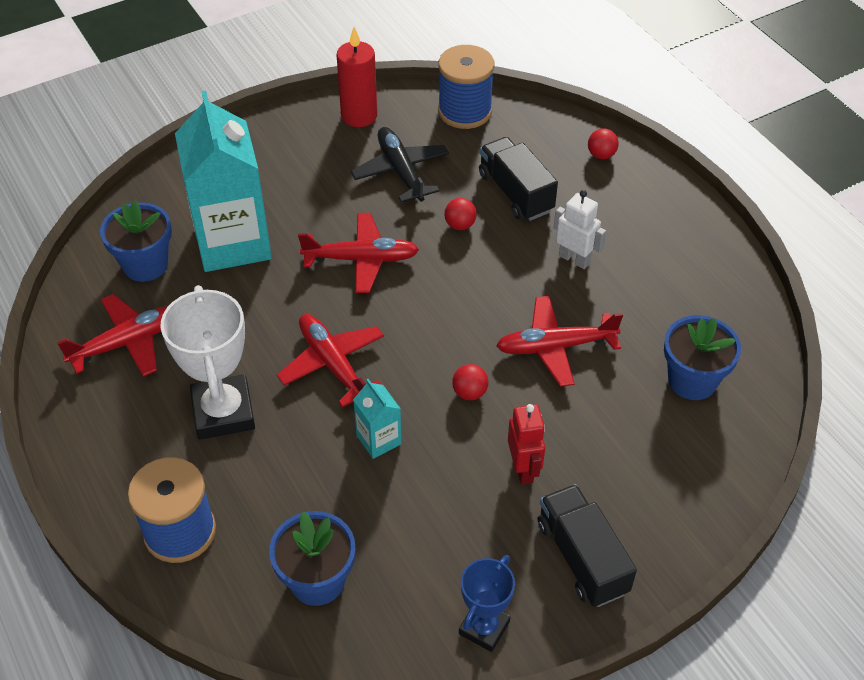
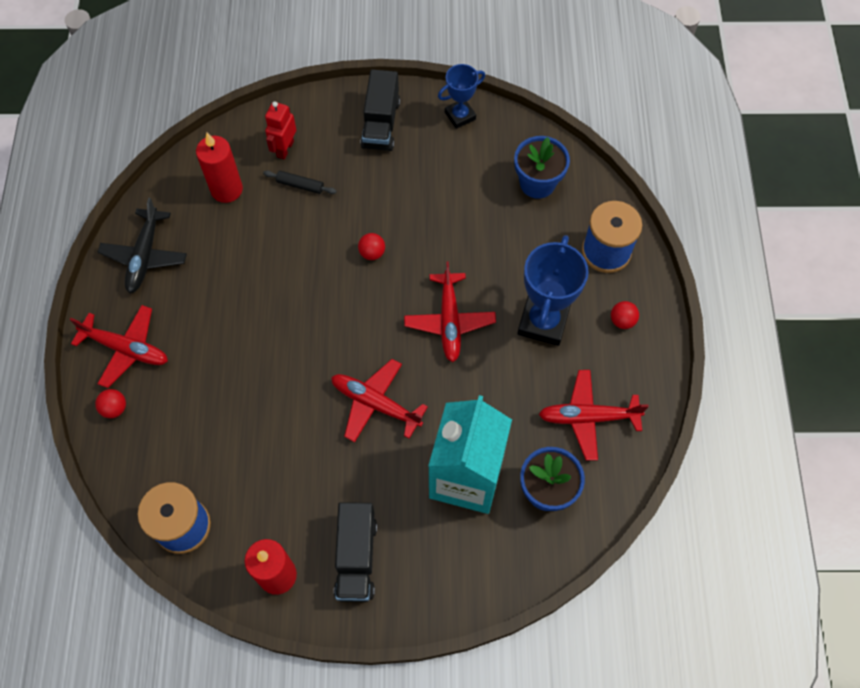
camera: 150 degrees left, 15 degrees up
(223, 412) = (543, 322): white trophy -> blue trophy
(379, 439) = (451, 250): turquoise carton -> none
(401, 171) = (286, 482): black plane -> black plane (145, 256)
(460, 225) = (279, 397): red ball -> red ball (622, 321)
(515, 193) = (213, 406): black truck -> black truck (356, 558)
(523, 469) = (375, 187): red robot -> red robot (285, 149)
(555, 347) = (291, 257): red plane -> red plane (126, 349)
(574, 259) = (221, 319): white robot -> none
(614, 426) = (300, 185): none -> black rolling pin
(692, 380) = (226, 189): blue flower pot -> red candle

